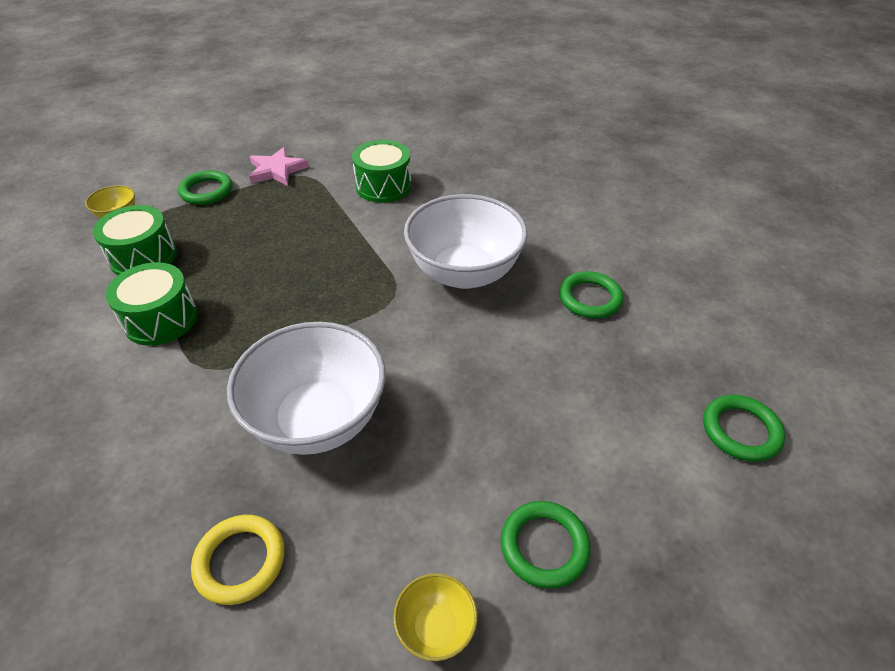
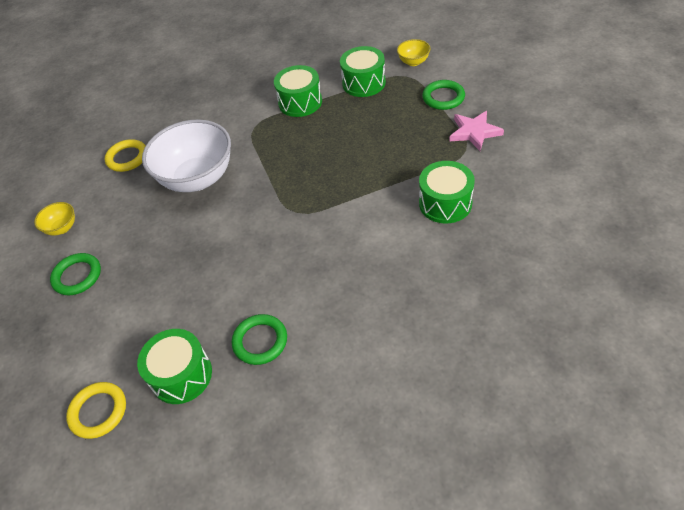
camera: 105 degrees right, 5 degrees up
(464, 273) = (312, 255): white bowl -> none
(657, 358) = (181, 375): none -> green drum
(741, 431) = (98, 411): green ring -> yellow ring

